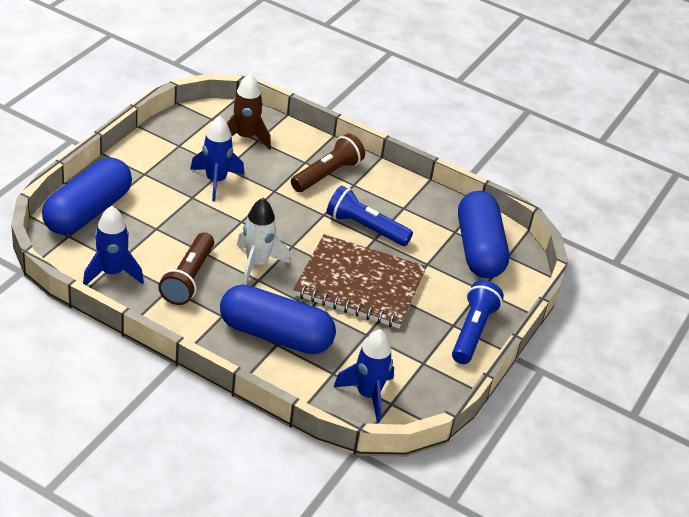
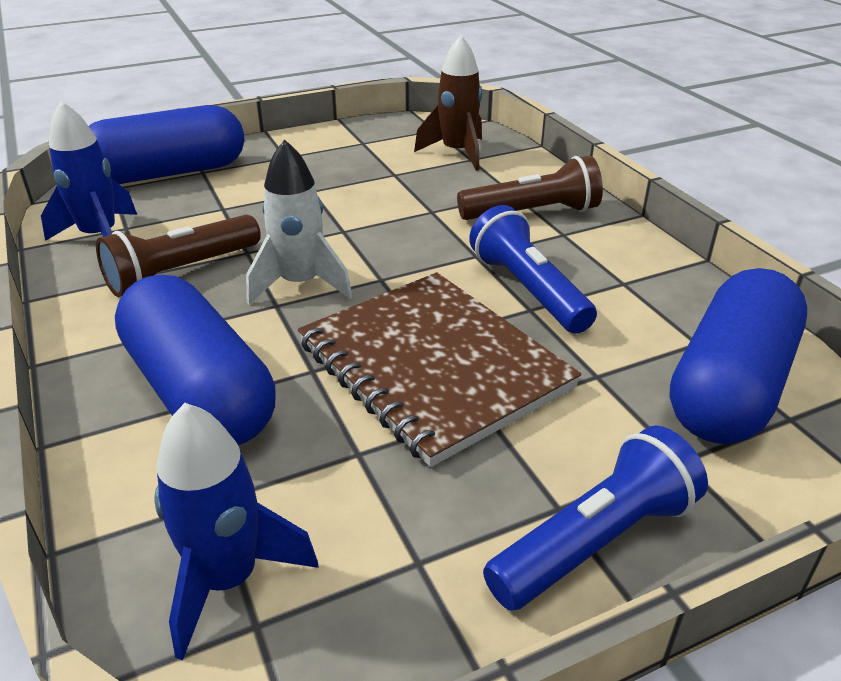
camera: 40 degrees right, 5 degrees down
(216, 181) = (364, 183): blue rocket -> none

